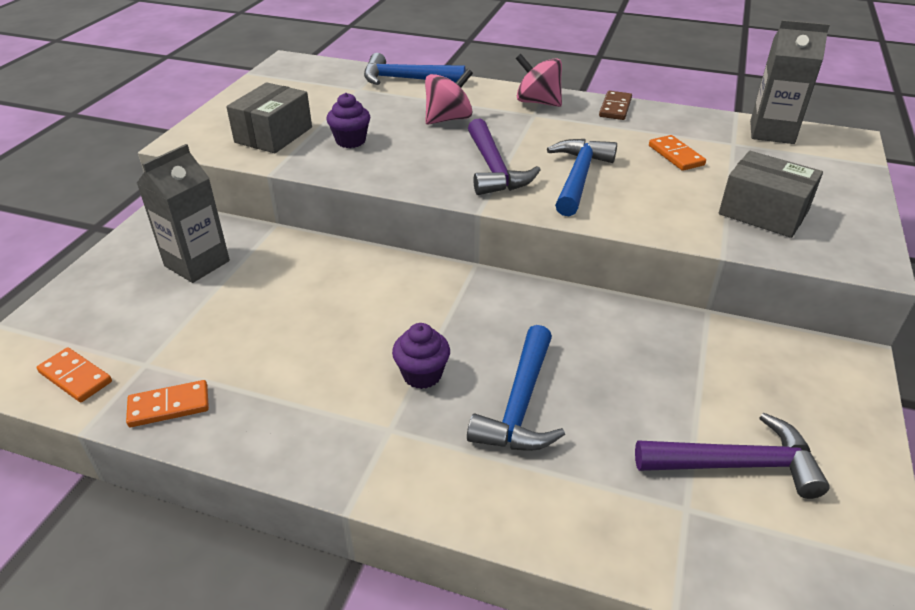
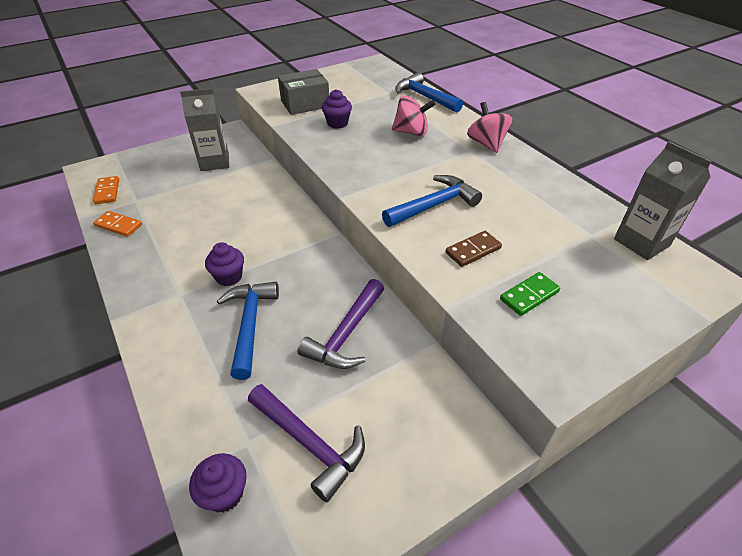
camera: 40 degrees right, 5 degrees up
(494, 169) = (390, 175): purple hammer -> purple hammer (346, 334)
(520, 405) = (249, 324): blue hammer -> blue hammer turned 120 degrees clockwise
(615, 108) = (537, 170): brown domino -> brown domino (473, 250)
(676, 155) = (528, 223): orange domino -> none
(736, 565) = (224, 493): none -> purple cupcake
(763, 212) = (529, 295): grey box -> green domino

